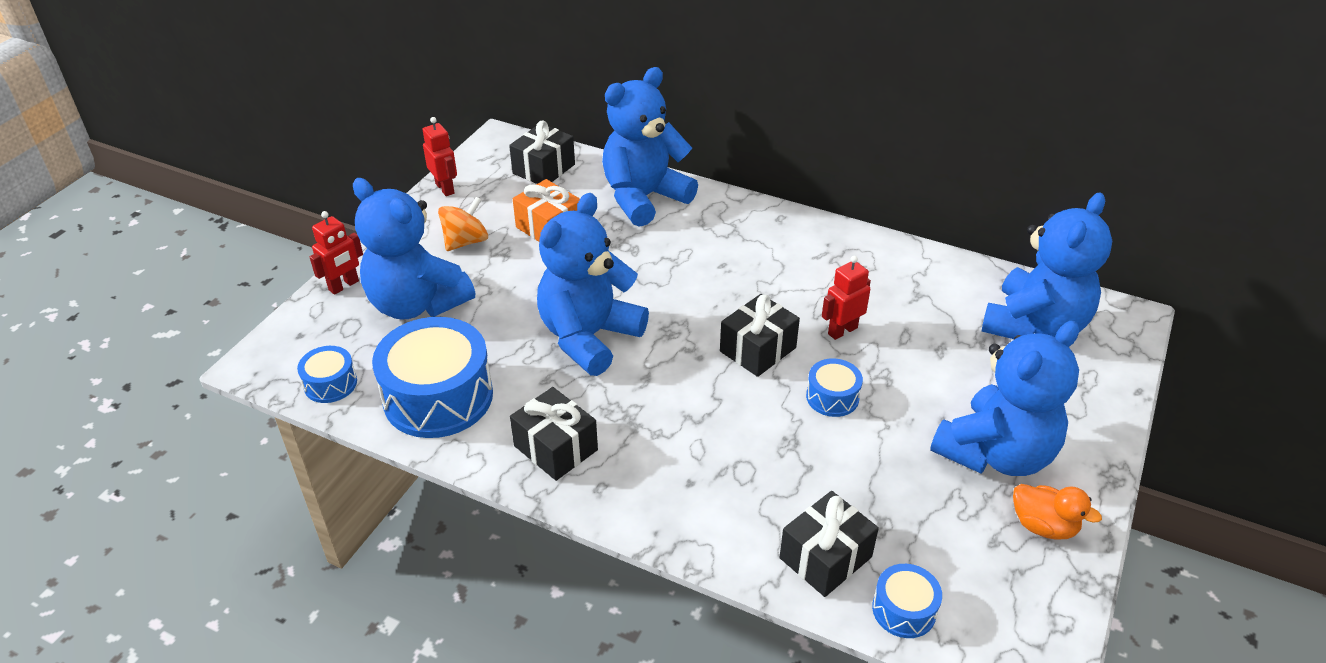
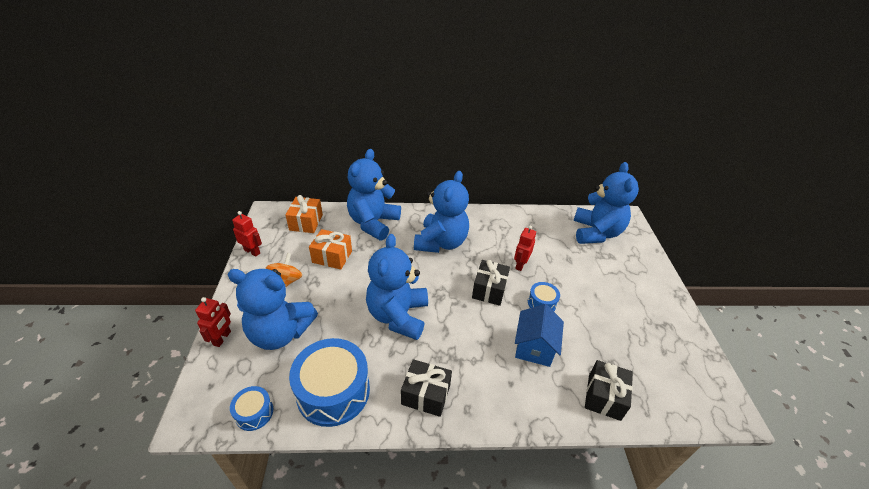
camera: 30 degrees left, 0 degrees up
(544, 169) = (306, 222): black gift -> orange gift
(766, 452) = (534, 347): none -> blue house
(904, 610) = (658, 409): blue drum -> none
(996, 453) = (630, 304): blue teddy bear -> blue teddy bear (441, 242)
(1043, 526) = (675, 333): orange duck -> none

